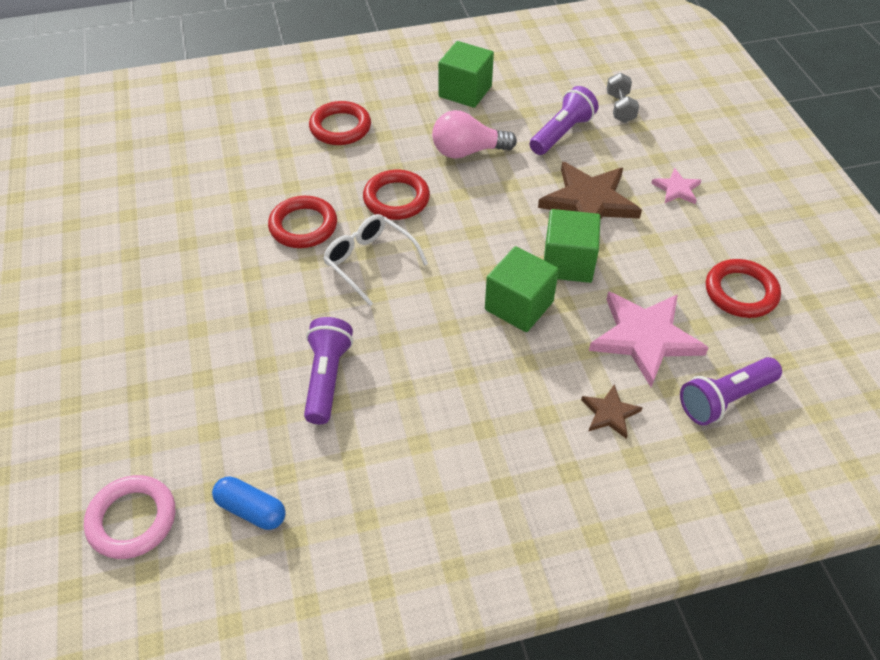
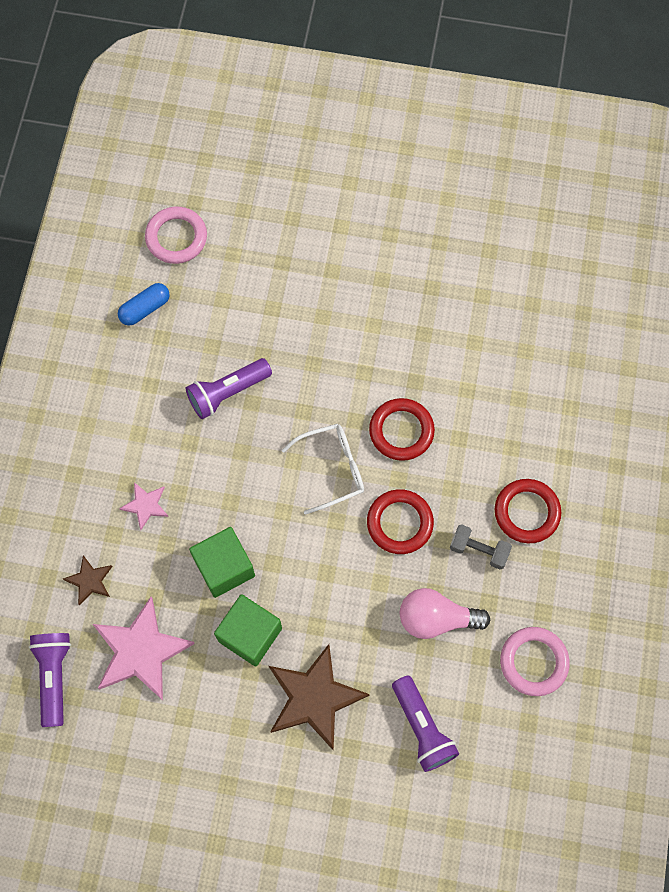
camera: 115 degrees right, 20 degrees up
(327, 378) = (227, 392): purple flashlight -> purple flashlight turned 120 degrees clockwise
(465, 91) = (533, 662): green cube -> pink ring
(467, 151) = (436, 618): pink light bulb -> pink light bulb turned 105 degrees counterclockwise
(620, 108) = (435, 815): grey dumbbell -> grey dumbbell (479, 550)
(676, 189) = (290, 794): pink star -> pink star (145, 505)
(741, 292) = (143, 766): red ring -> none

